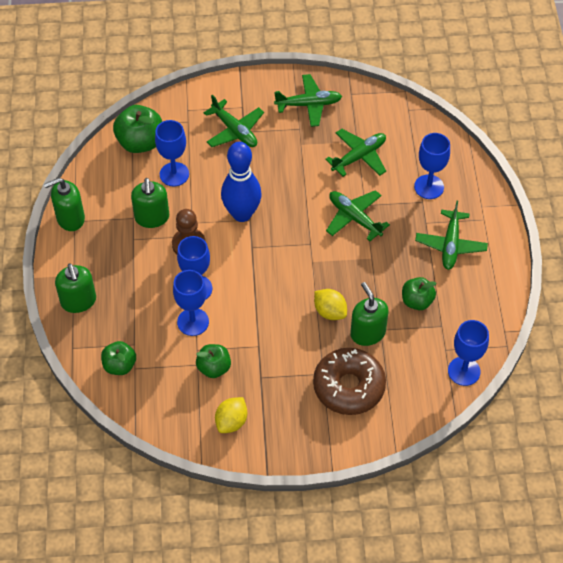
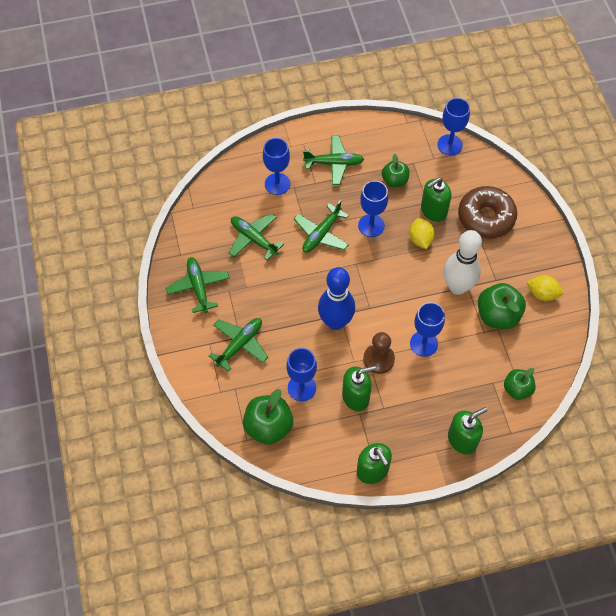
camera: 100 degrees left, 5 degrees up
(193, 322) = (458, 340): blue goblet -> blue goblet (371, 225)
(214, 368) = (497, 315): green apple -> green apple, size x1.57
(260, 336) = (457, 287): none -> white bowling pin
(330, 312) = (420, 239): yellow lemon -> yellow lemon turned 45 degrees counterclockwise

